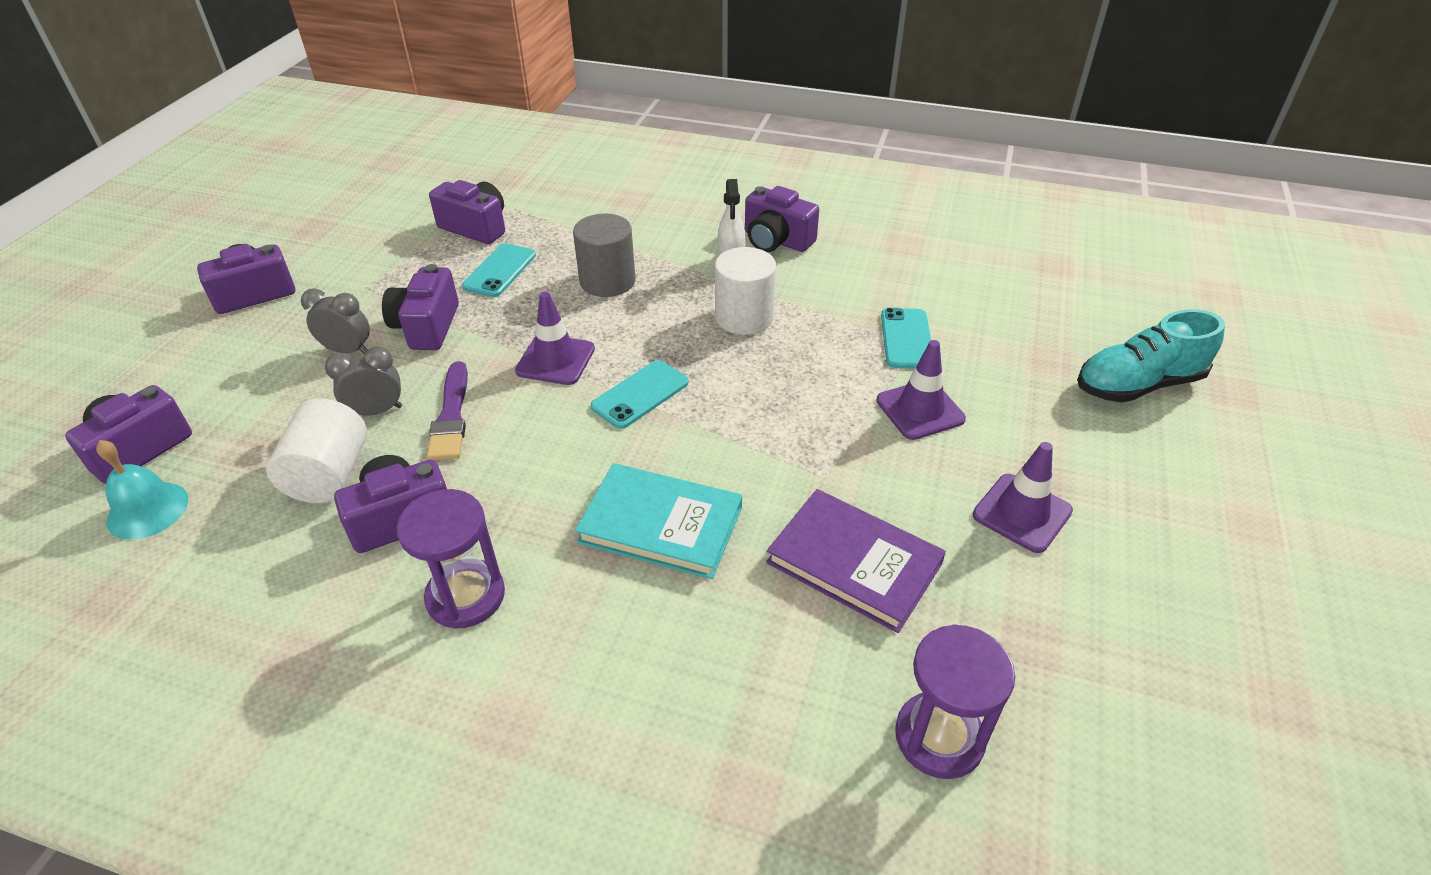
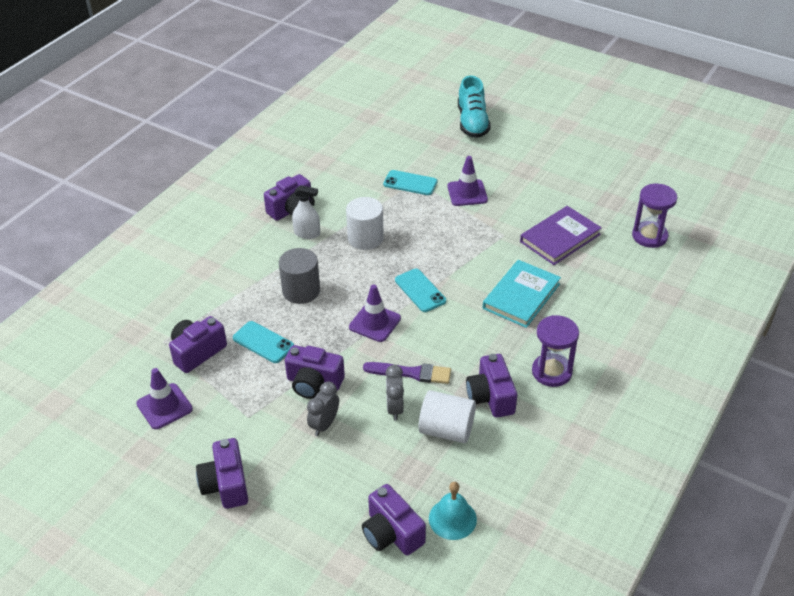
camera: 75 degrees left, 0 degrees up
(1022, 513) = (543, 182): purple traffic cone -> purple traffic cone (164, 406)

